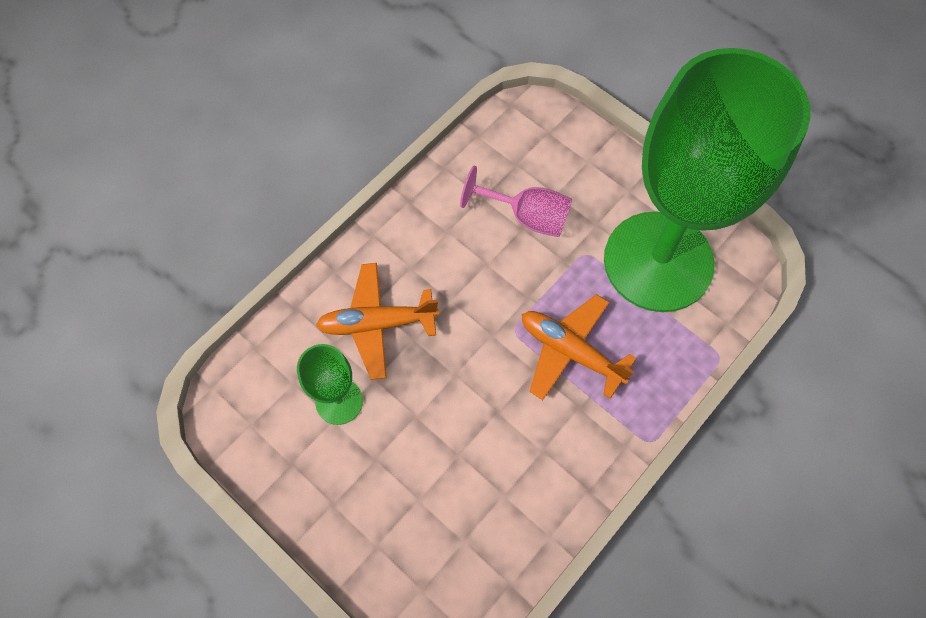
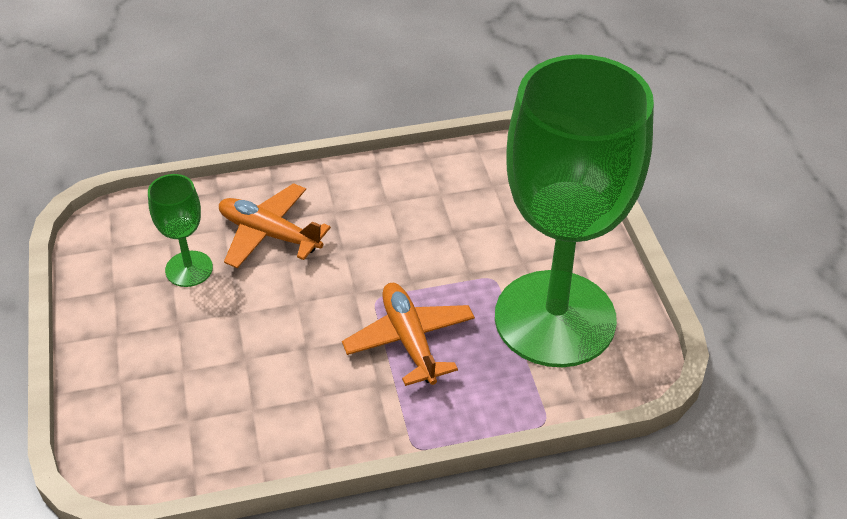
camera: 35 degrees right, 20 degrees down
(527, 217) = (466, 226): pink goblet -> none

